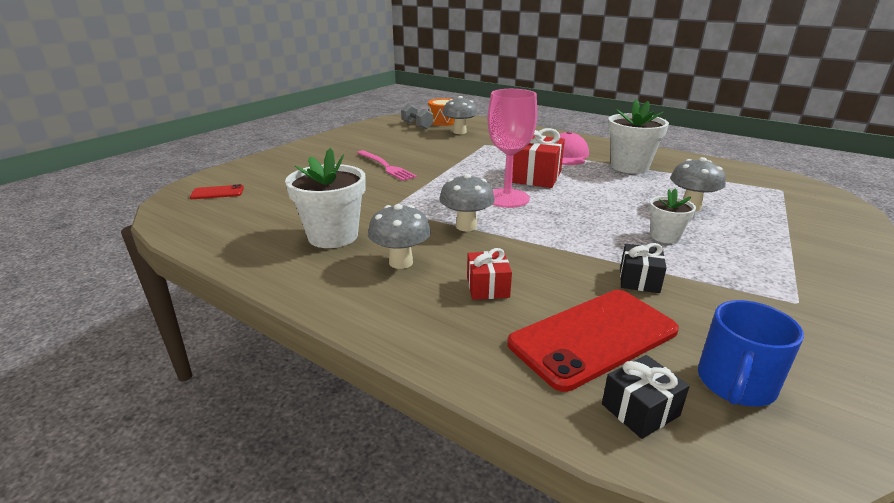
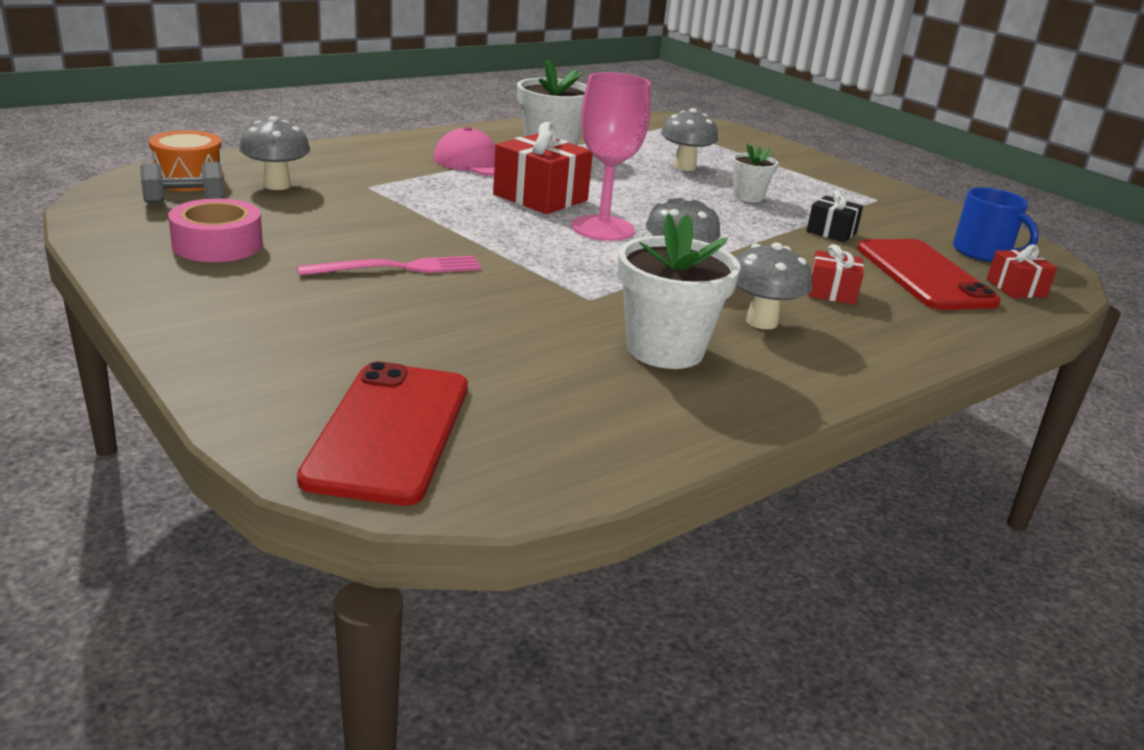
camera: 75 degrees left, 0 degrees up
(217, 192) = (390, 431): red phone -> red phone, size x2.12
(378, 138) = (217, 245): none -> pink tape
(640, 410) = (1016, 288): black gift -> red gift

